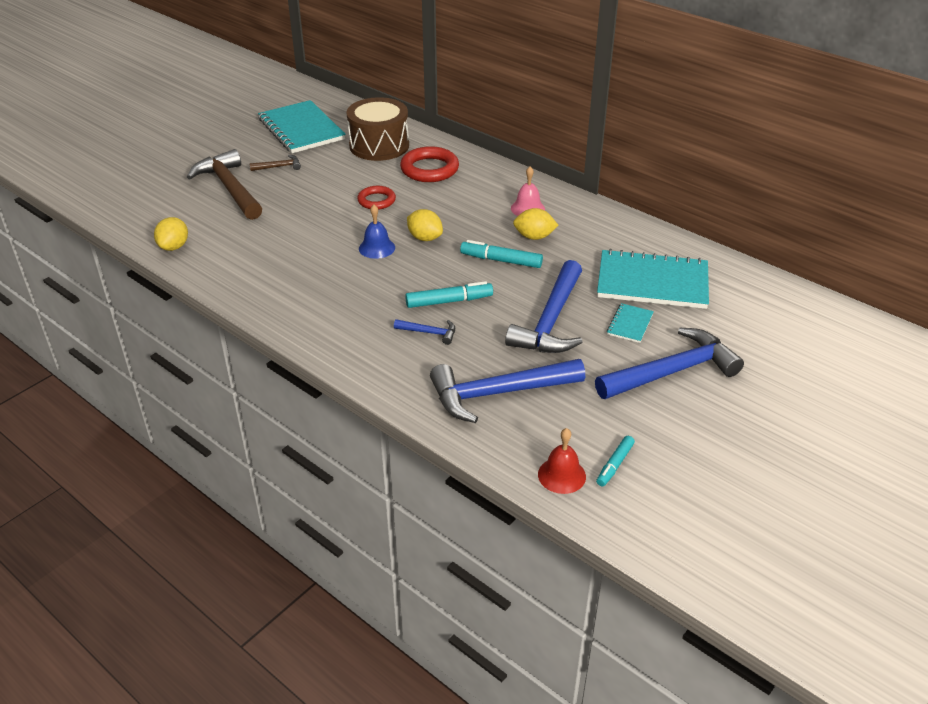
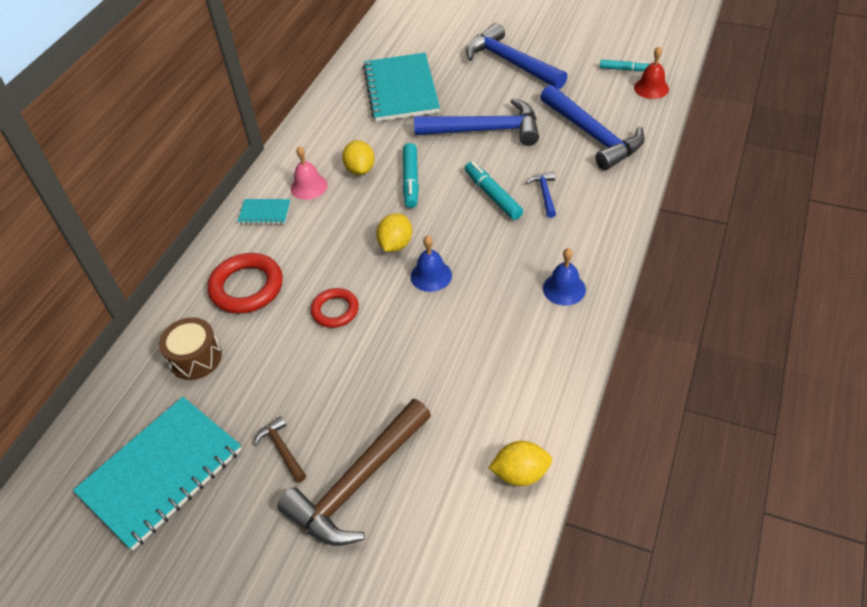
camera: 105 degrees left, 10 degrees up
(307, 310) = (564, 289): none -> blue bell
(379, 145) = (195, 358): brown drum -> brown drum, size x0.62
(630, 324) = (465, 90): turquoise notebook -> turquoise notebook (265, 213)

